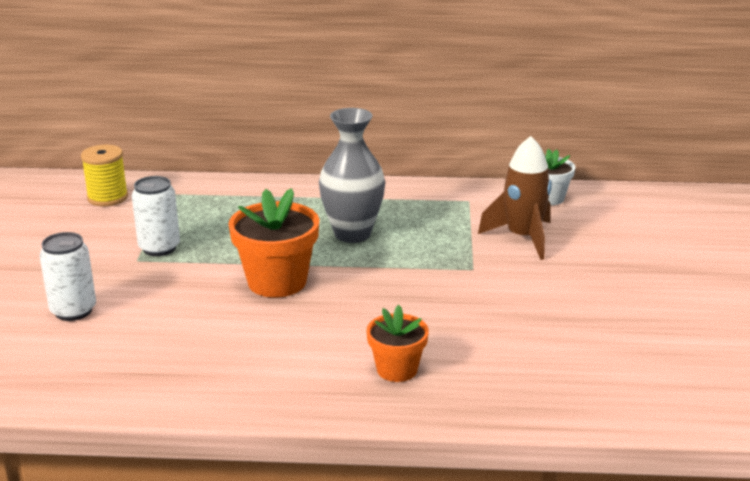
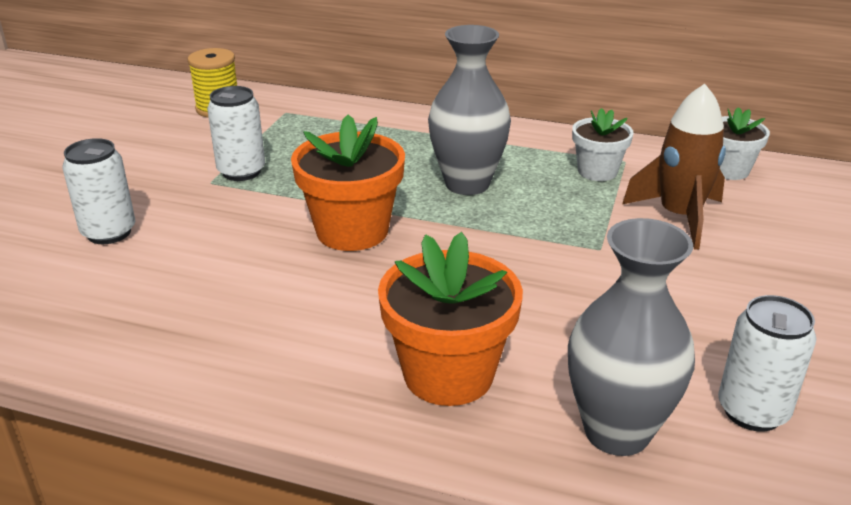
camera: 15 degrees right, 5 degrees up
(397, 369) = (448, 374): orange flower pot -> orange flower pot, size x1.64
(450, 211) = (597, 171): none -> white flower pot
(526, 386) = (617, 431): none -> grey vase
(610, 359) = (752, 411): none -> white can

